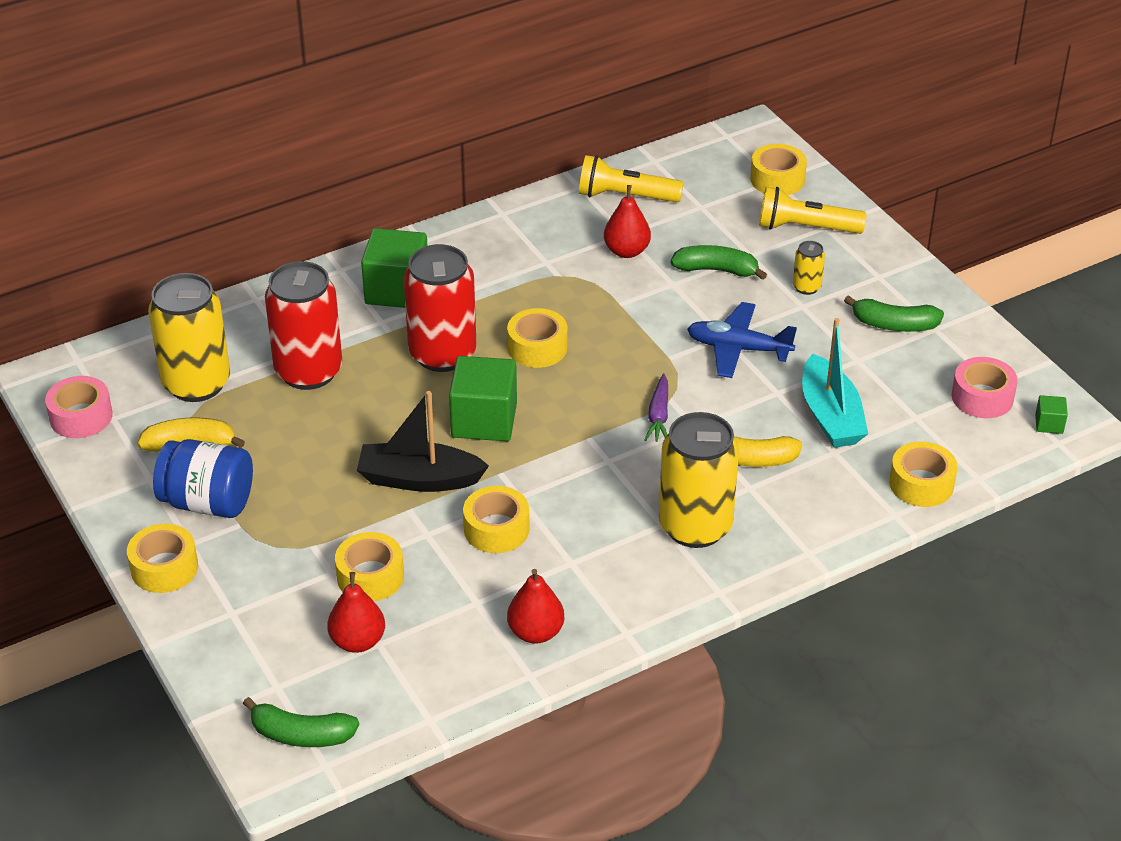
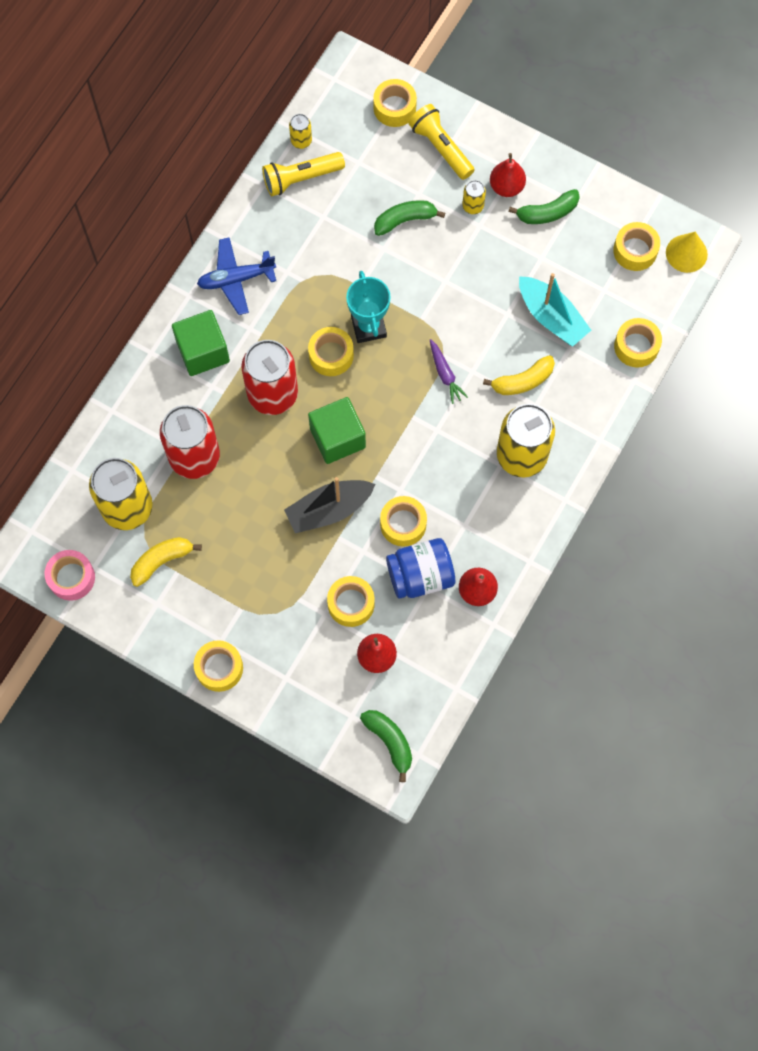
camera: 30 degrees left, 30 degrees up
(208, 502) = (208, 602): blue jar -> blue jar (420, 575)
(301, 735) = (390, 742): green banana -> green banana turned 105 degrees counterclockwise
(601, 340) = (368, 327): none -> turquoise trophy
(626, 251) = (334, 233): red pear -> red pear (506, 187)
(650, 168) = (301, 141): none -> yellow can
(738, 349) = (461, 287): blue plane -> blue plane (236, 279)
(806, 228) = (441, 148): yellow flashlight -> yellow flashlight turned 75 degrees clockwise
(982, 397) = (635, 250): pink tape -> yellow tape
(1049, 424) = (686, 253): green cube -> yellow cone

